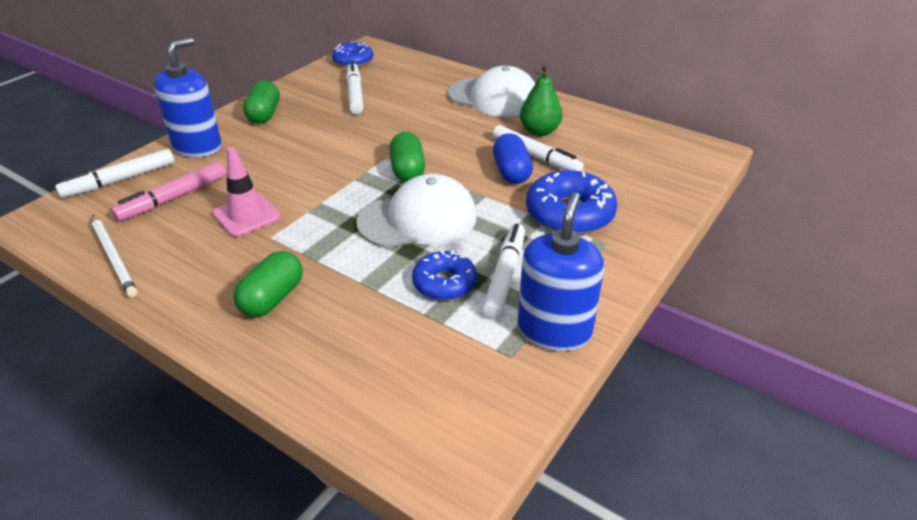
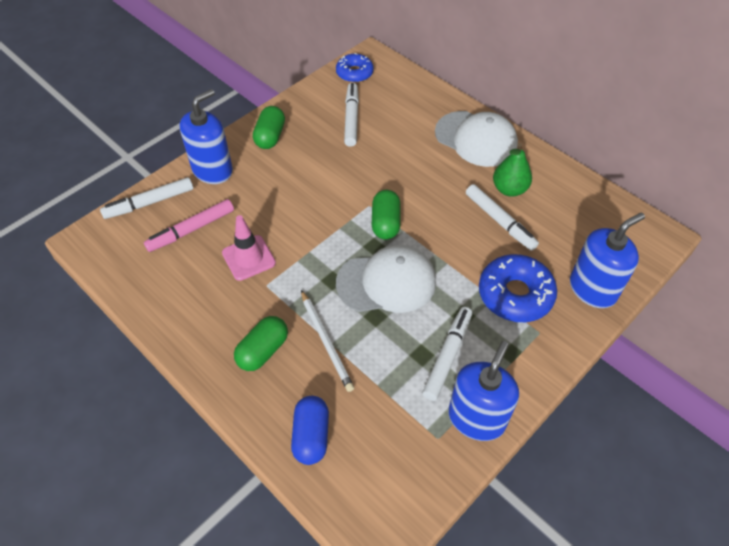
camera: 10 degrees right, 15 degrees up
(114, 257) = (145, 289): white pencil -> white pencil (326, 342)
(444, 283) = (398, 356): blue donut -> none
(511, 172) = (474, 237): blue capsule -> blue capsule (311, 436)
(654, 200) = (592, 289): none -> blue soap dispenser

